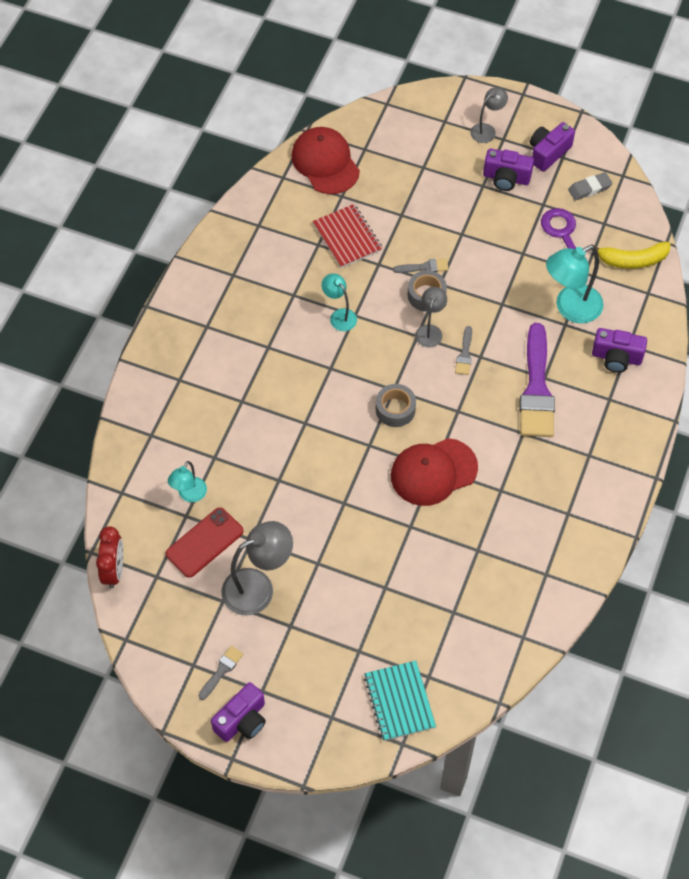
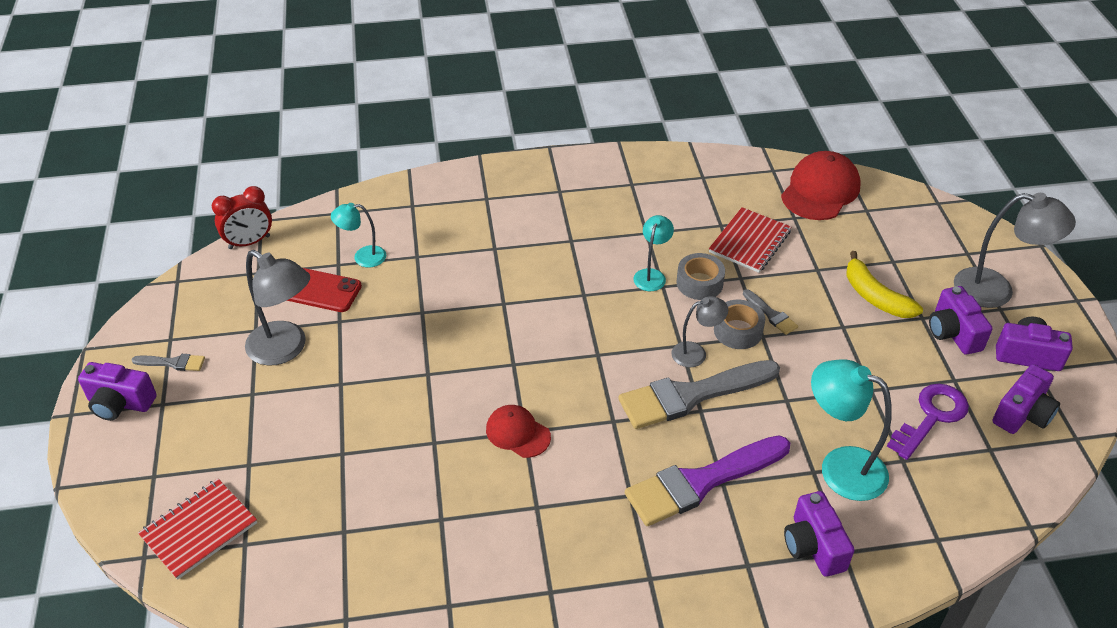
camera: 60 degrees right, 15 degrees down
(395, 409) = (573, 366): grey tape -> grey tape (699, 283)
(399, 701) = (199, 530): turquoise notebook -> red notebook
(433, 472) = (518, 433): red cap -> red cap, size x0.60
(464, 354) = (692, 395): grey brush -> grey brush, size x2.28
(487, 130) = (996, 290): grey lamp -> grey lamp, size x1.74
(589, 188) = (1022, 414): grey eraser -> purple camera
(632, 260) = (968, 501): yellow banana -> yellow banana (875, 296)

